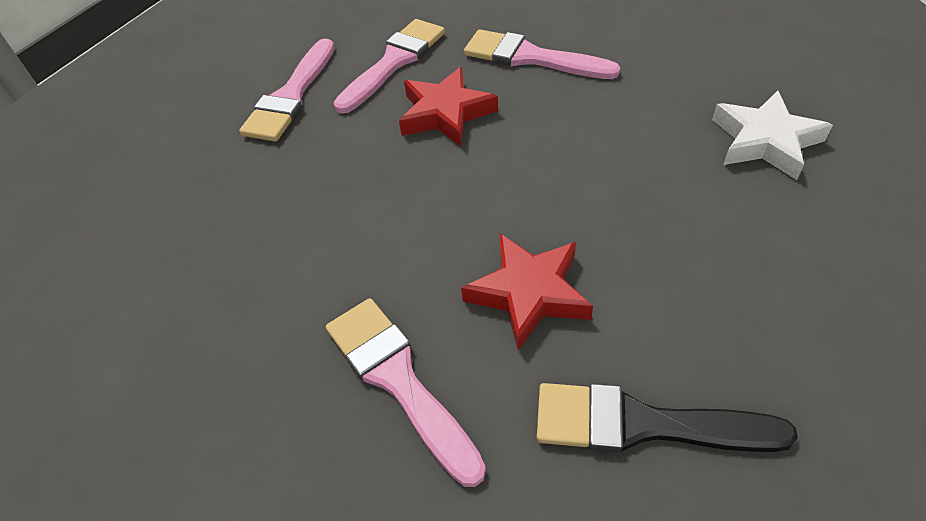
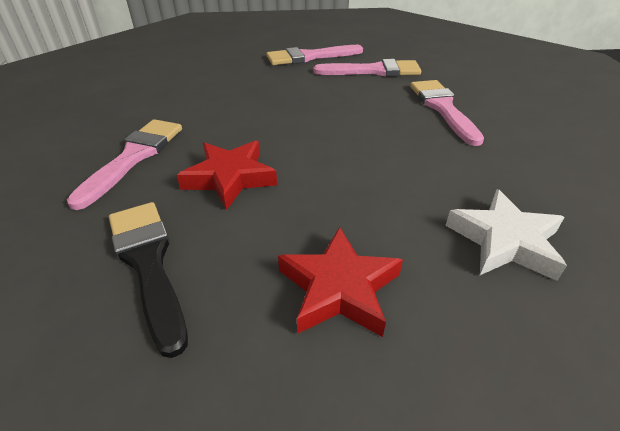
camera: 50 degrees right, 10 degrees down
(446, 113) = (352, 99): red star -> red star (339, 288)

